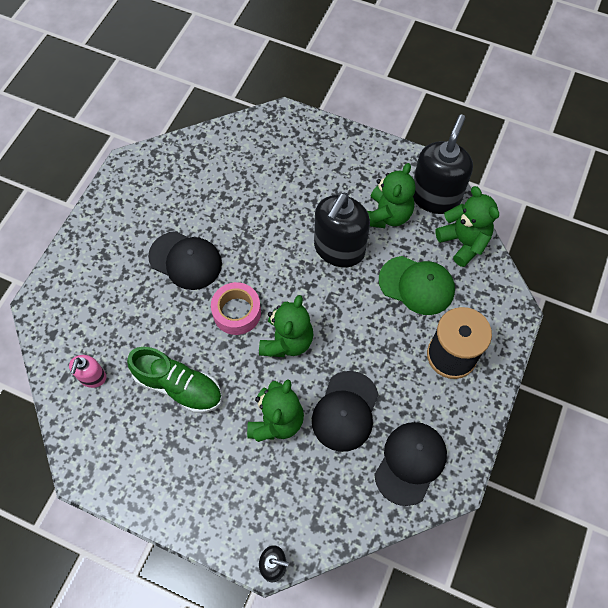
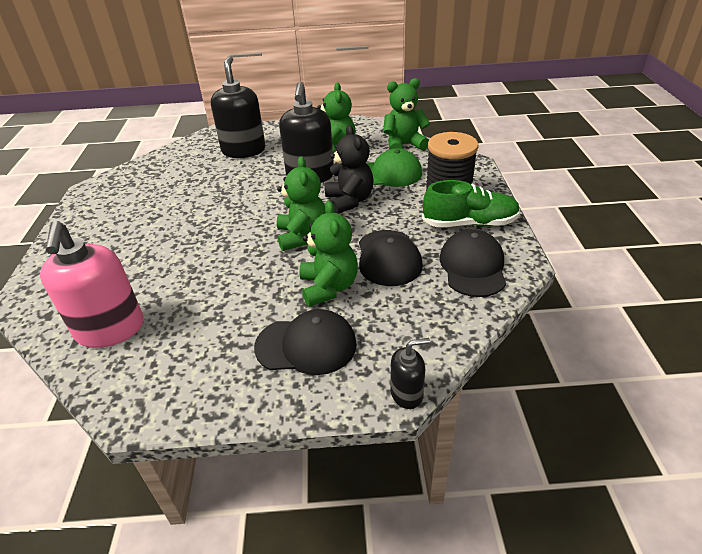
camera: 25 degrees left, 25 degrees down
(92, 377) = (110, 329): pink soap dispenser -> pink soap dispenser, size x2.00
(178, 386) = (213, 301): green shoe -> green shoe (470, 223)
(185, 260) = (174, 223): black cap -> black cap (306, 345)
(237, 312) = (243, 236): pink tape -> none
(355, 310) = (349, 201): none -> black teddy bear
(435, 197) = (364, 133): black soap dispenser -> black soap dispenser (243, 150)
(463, 242) = (404, 145): green teddy bear -> green teddy bear turned 45 degrees counterclockwise

